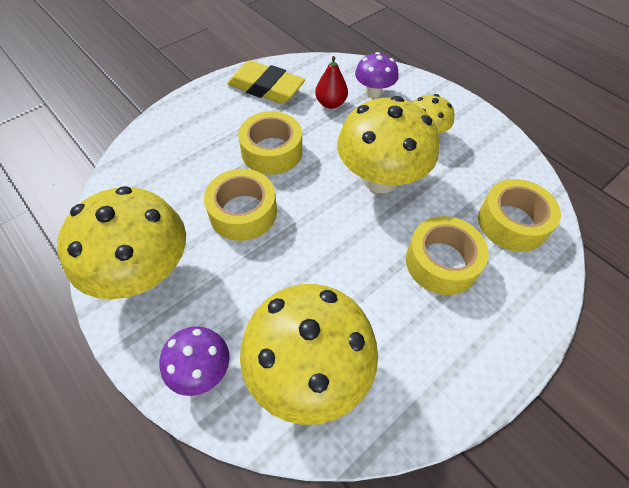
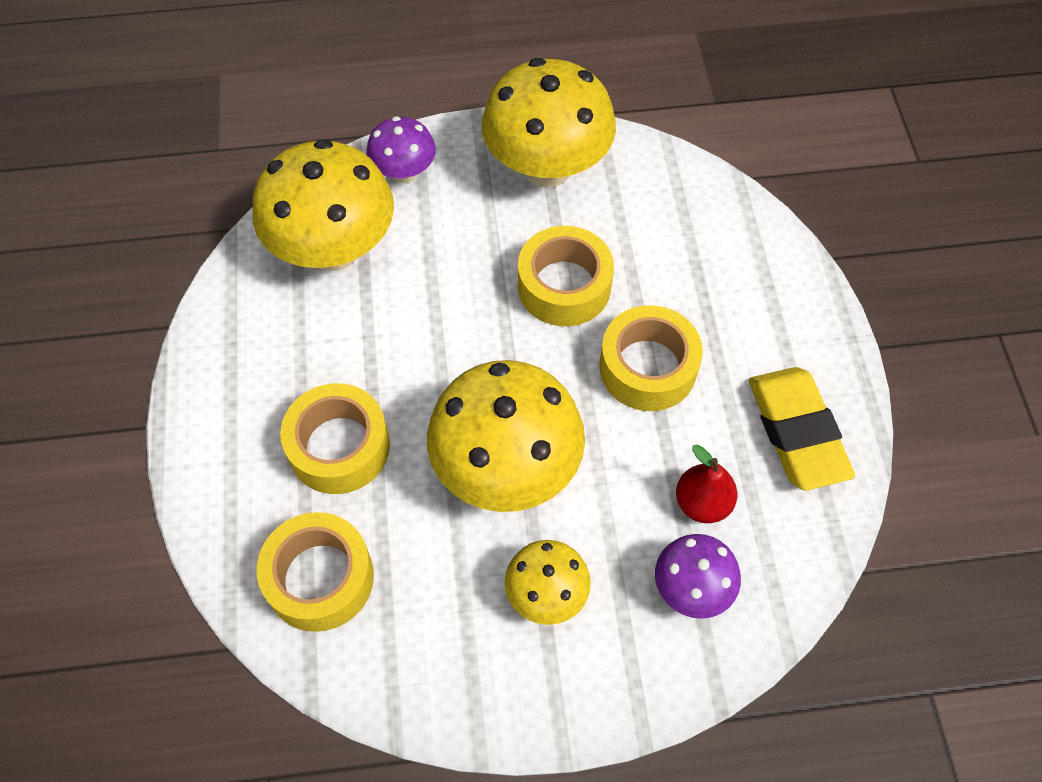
camera: 125 degrees right, 5 degrees up
(266, 88) = (797, 432): yellow eraser -> yellow eraser turned 75 degrees counterclockwise

